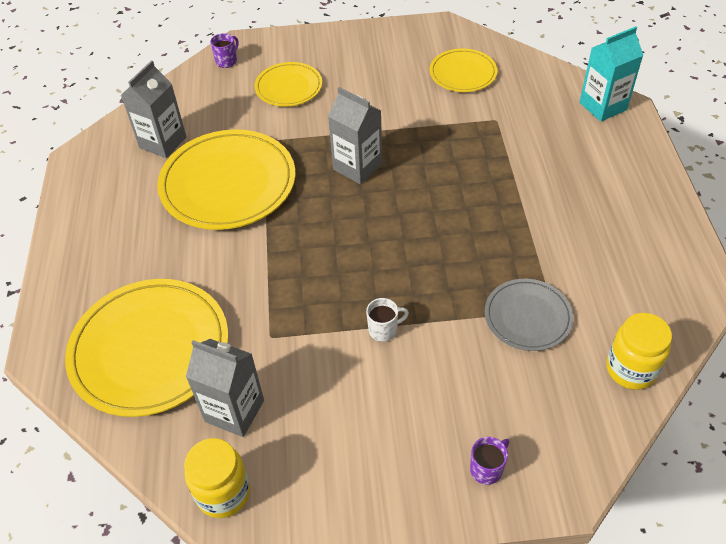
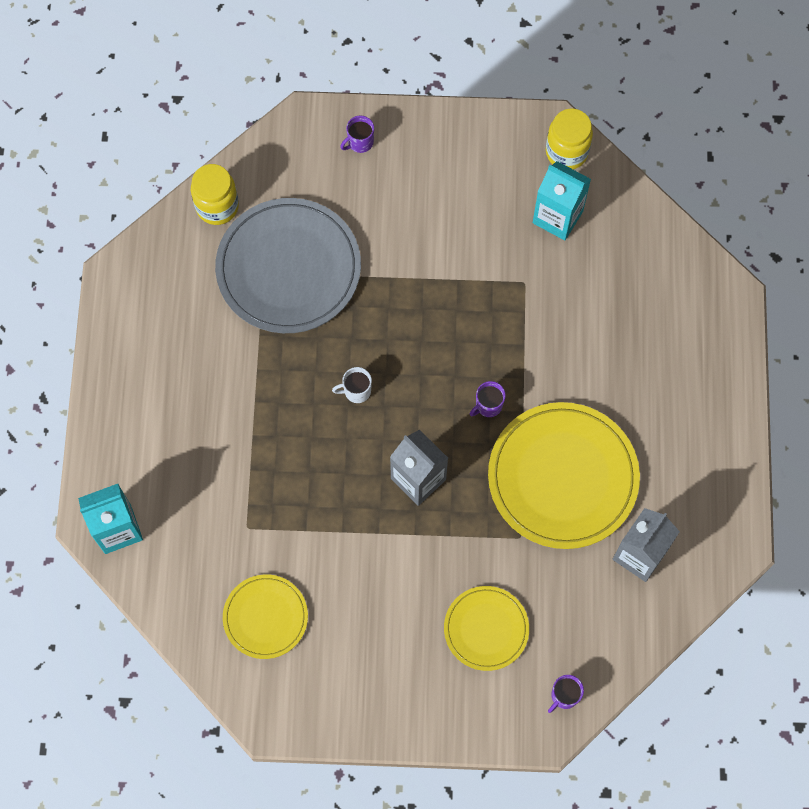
camera: 175 degrees left, 20 degrees up
(150, 349) = (634, 285): yellow plate -> none
(234, 411) = (557, 217): grey carton -> turquoise carton
(300, 226) = (488, 405): none -> purple mug
(384, 330) = (421, 274): white mug -> white mug (356, 391)
(527, 317) = (288, 268): grey plate -> grey plate, size x1.82

